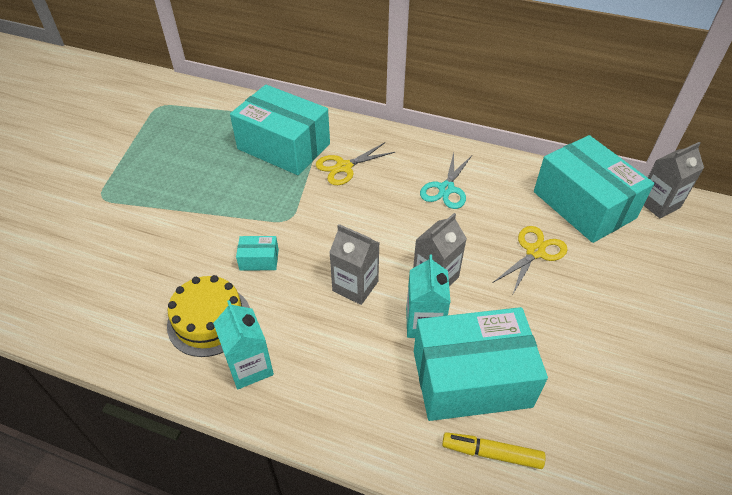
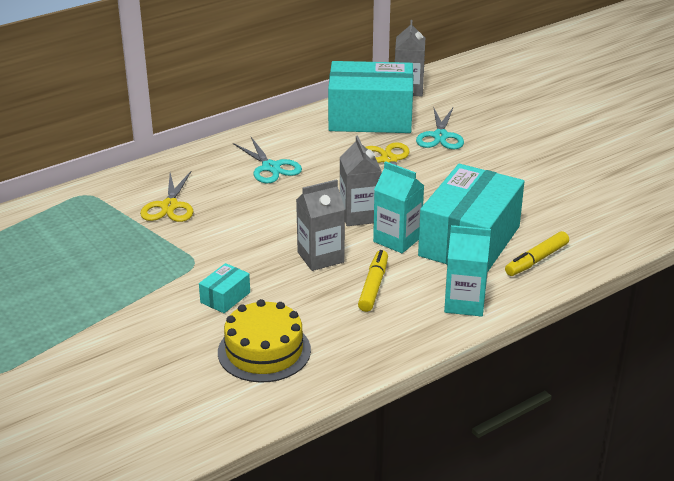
camera: 55 degrees left, 15 degrees down
(249, 367) = (342, 345): turquoise carton -> turquoise carton (464, 303)
(283, 146) = (89, 228): turquoise box -> none
(344, 343) = (373, 286): none -> yellow marker
(612, 265) = (440, 136): none -> turquoise scissors

